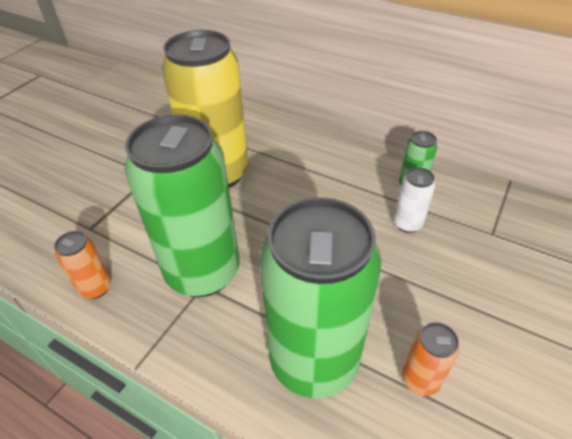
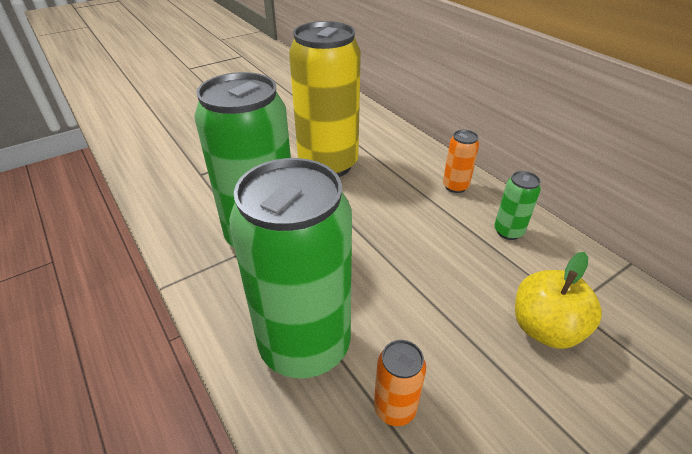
camera: 25 degrees right, 5 degrees down
(96, 288) = (175, 218): orange can -> orange can (455, 186)
(407, 224) = (480, 264): white can -> none
(485, 260) = (545, 328): none -> yellow apple

